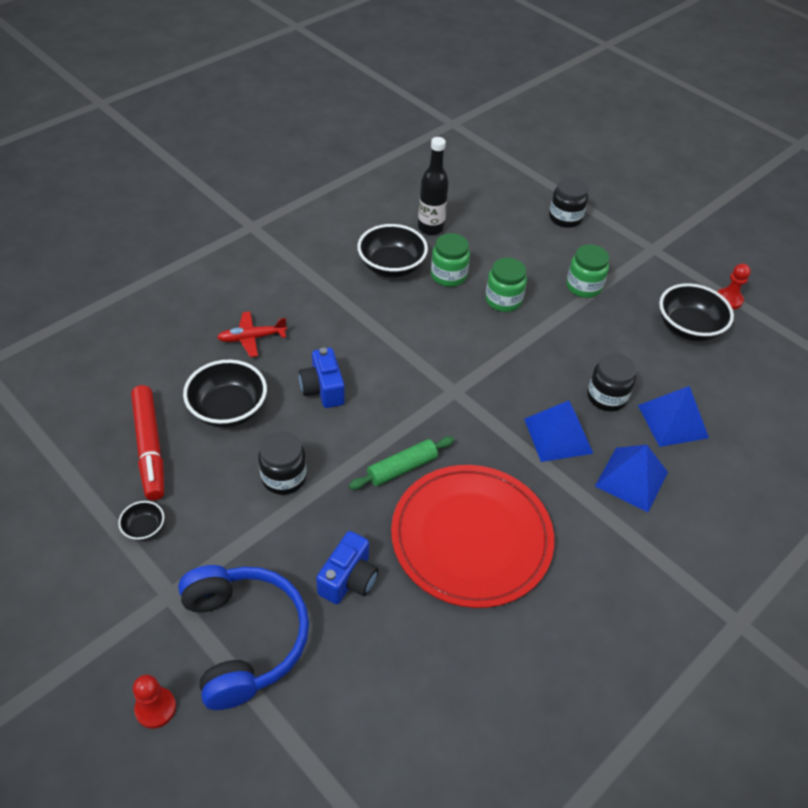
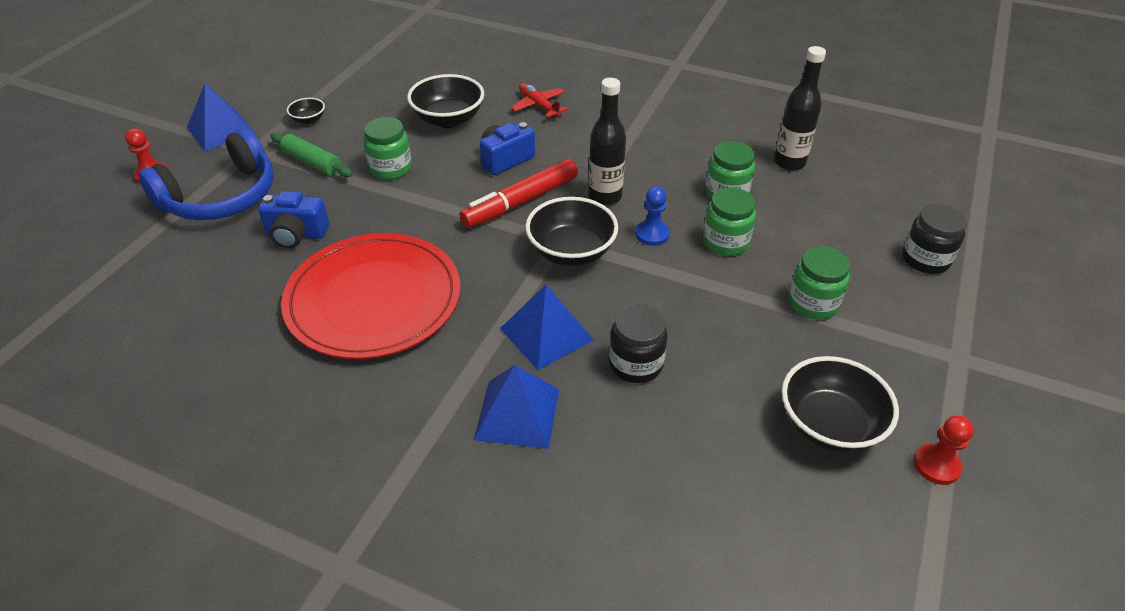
camera: 70 degrees right, 5 degrees down
(150, 447) = (387, 97): red marker -> red marker (520, 202)
(284, 477) = (390, 168): black jar -> green jar
(391, 267) = (702, 154): black bowl -> black bowl (571, 252)
(402, 468) = (437, 232): green rolling pin -> green rolling pin (312, 162)
(414, 344) = (605, 196): none -> black bottle
(474, 335) = (652, 234): none -> blue pawn
(673, 421) = (639, 439): blue pyramid -> blue pyramid (221, 130)

